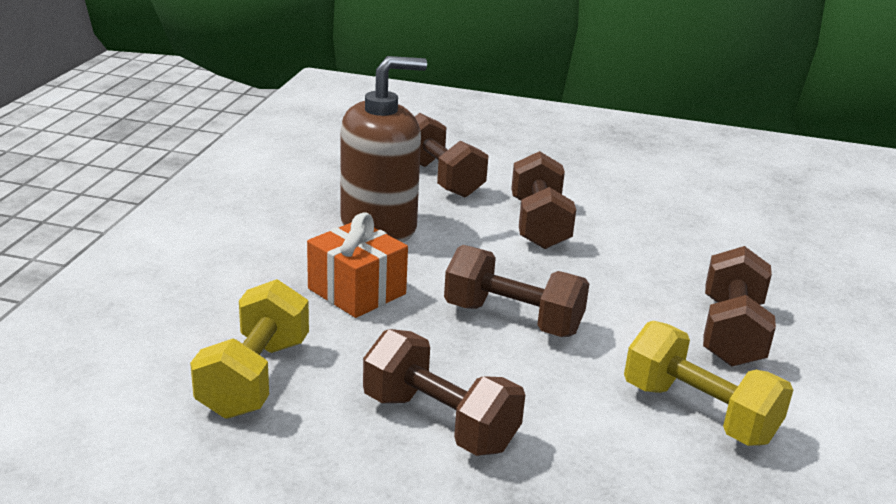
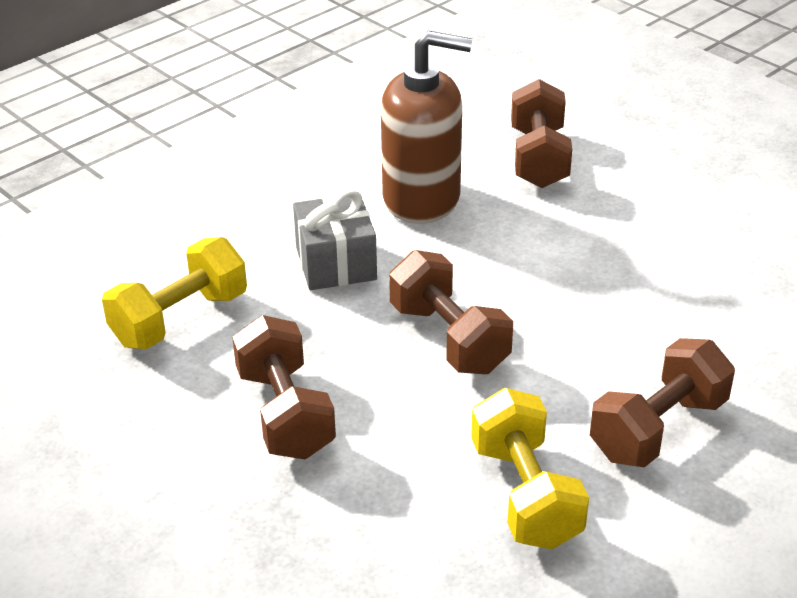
camera: 35 degrees right, 10 degrees up
(357, 291) = (336, 263): orange gift -> grey gift
(539, 224) = (587, 242): brown dumbbell -> none

